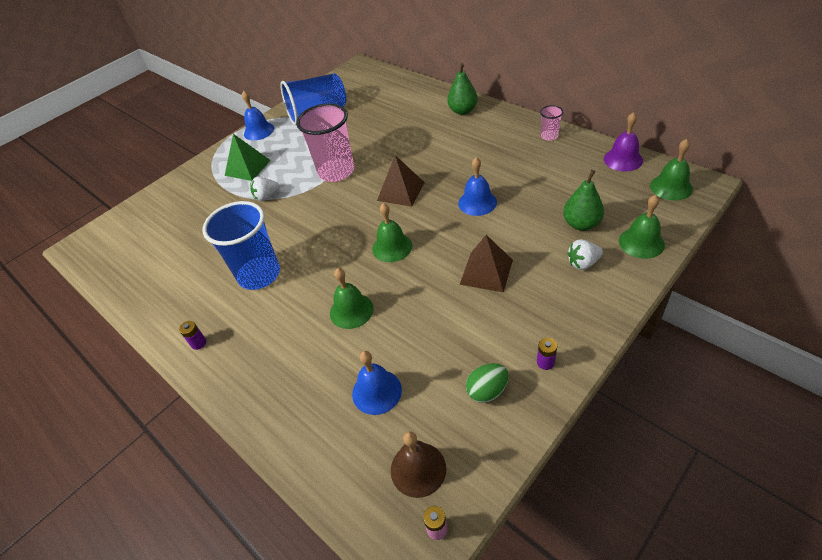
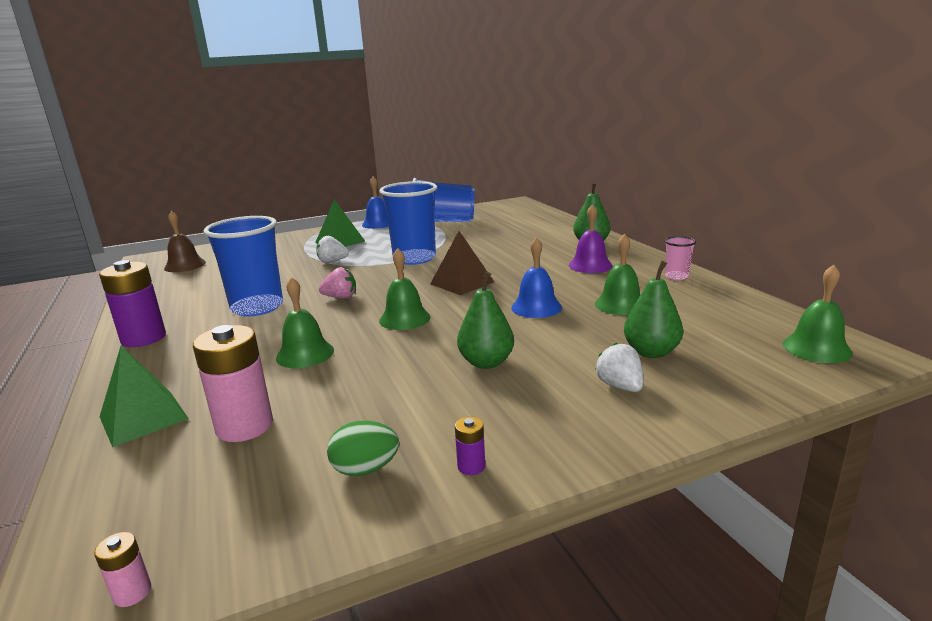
camera: 20 degrees right, 25 degrees down
(198, 343) = (143, 338): purple battery -> purple battery, size x2.27
(294, 415) = (143, 417): none -> green pyramid
(318, 240) = (340, 297): none -> pink strawberry
(336, 171) = (414, 258): pink cup -> blue cup
(377, 391) = (244, 426): blue bell -> pink battery
(418, 469) = (194, 516): brown bell -> brown bell (185, 265)
(486, 272) = (486, 362): brown pyramid -> green pear
(583, 263) = (620, 386): white strawberry -> white strawberry turned 60 degrees clockwise
(623, 159) = (761, 311): purple bell -> purple bell (590, 265)
(641, 242) = (725, 388): green bell -> green bell (620, 304)

